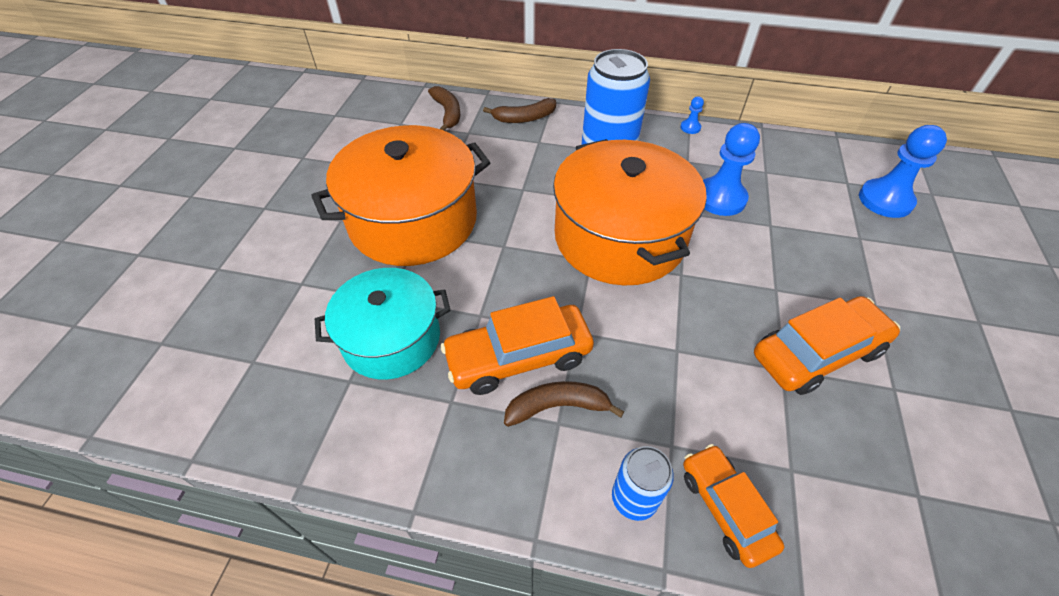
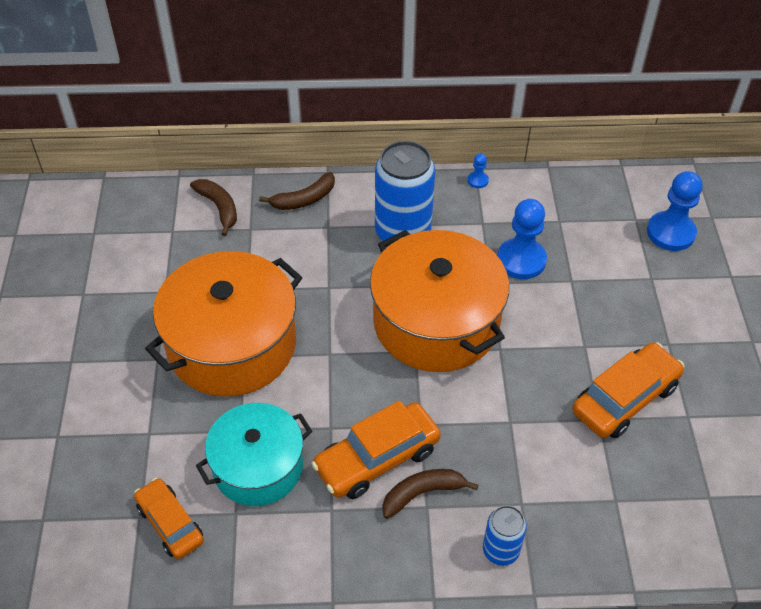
camera: 15 degrees left, 0 degrees up
(725, 508) = (570, 541): orange car -> orange car (170, 523)

